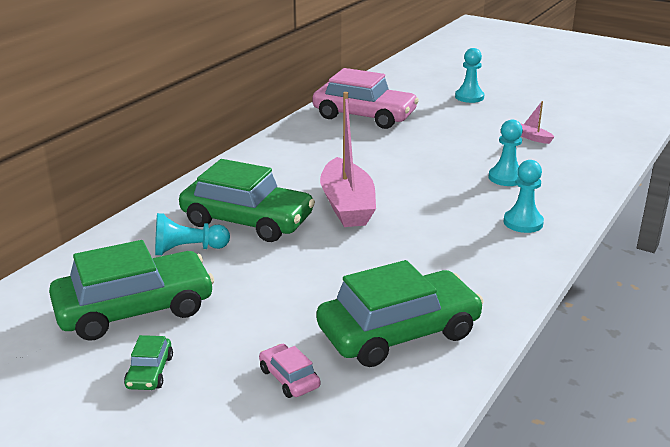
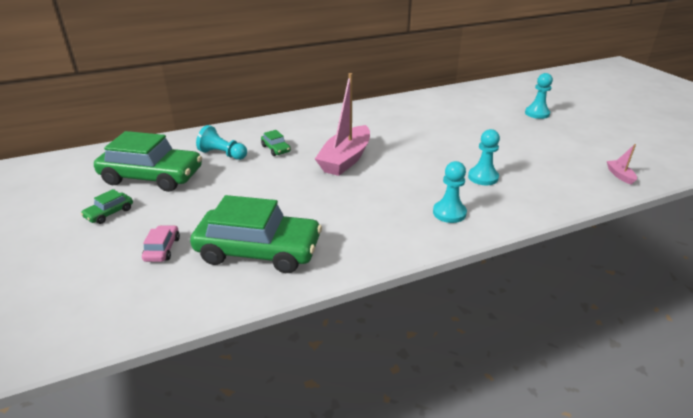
camera: 35 degrees right, 5 degrees up
(247, 221) = (276, 149): green car -> green car, size x0.42
(364, 116) = (440, 107): pink car -> none
(533, 138) = (547, 156): pink boat -> pink boat (620, 175)

